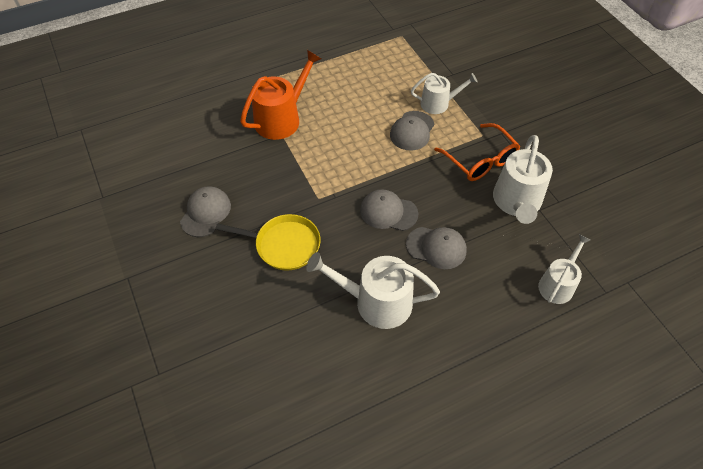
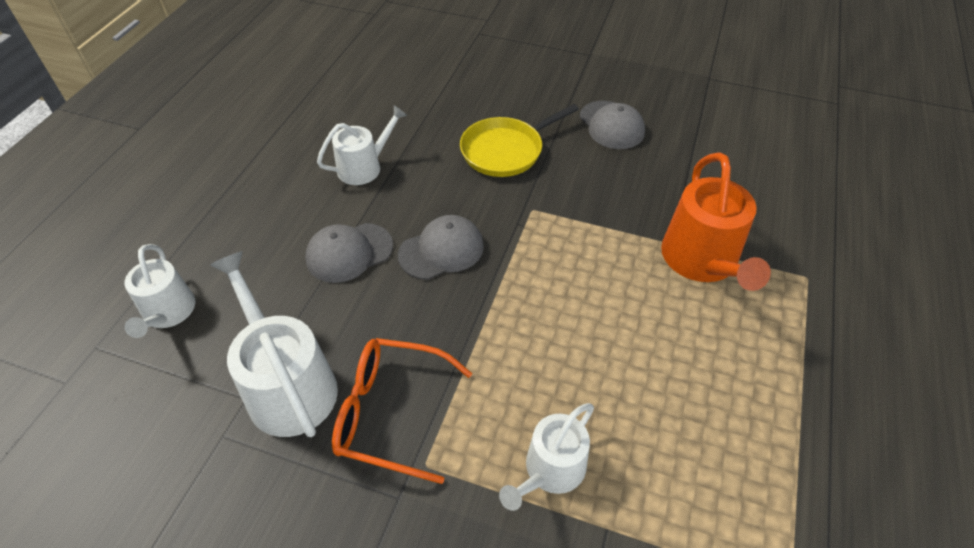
camera: 135 degrees right, 5 degrees down
(376, 302) = (364, 167): white watering can -> white watering can, size x0.64
(412, 131) = (533, 381): grey cap -> none

